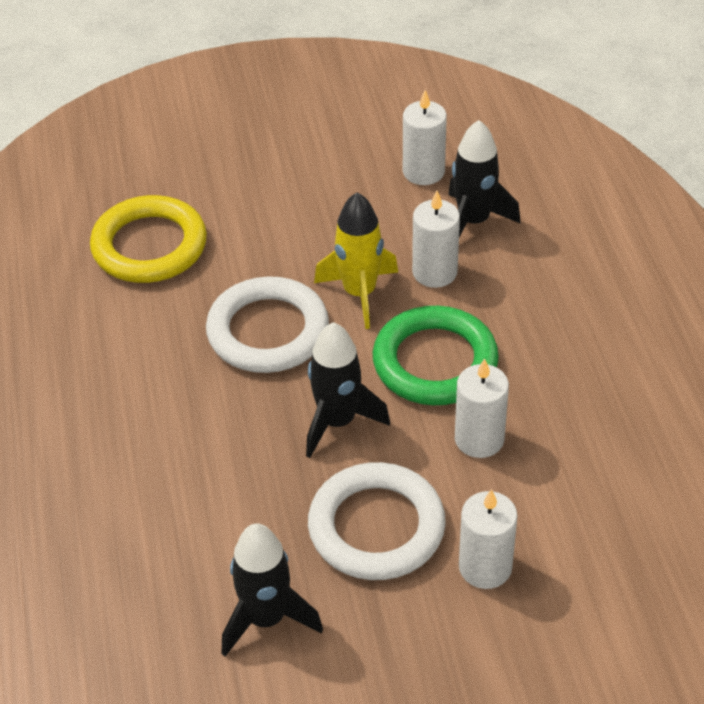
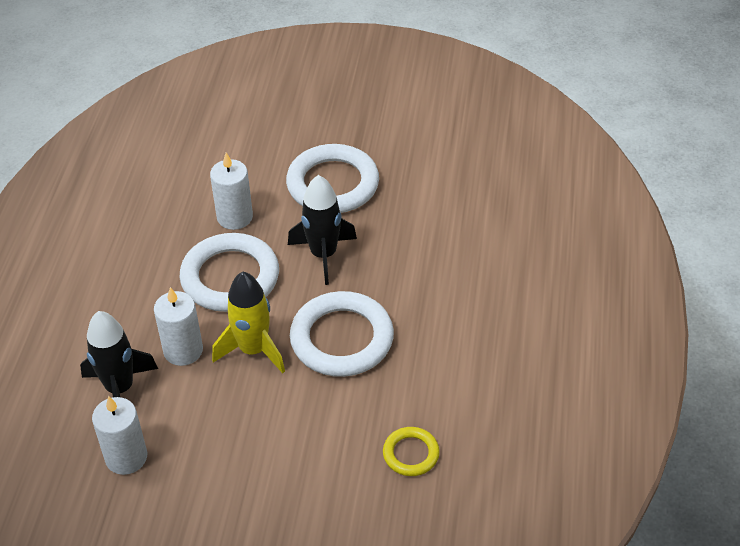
camera: 160 degrees left, 0 degrees up
(149, 246) = (411, 454): yellow ring -> yellow ring, size x0.51
(266, 618) = (423, 155): black rocket -> none
(435, 362) = (230, 277): green ring -> white ring
(485, 567) = (280, 147): white candle -> none

